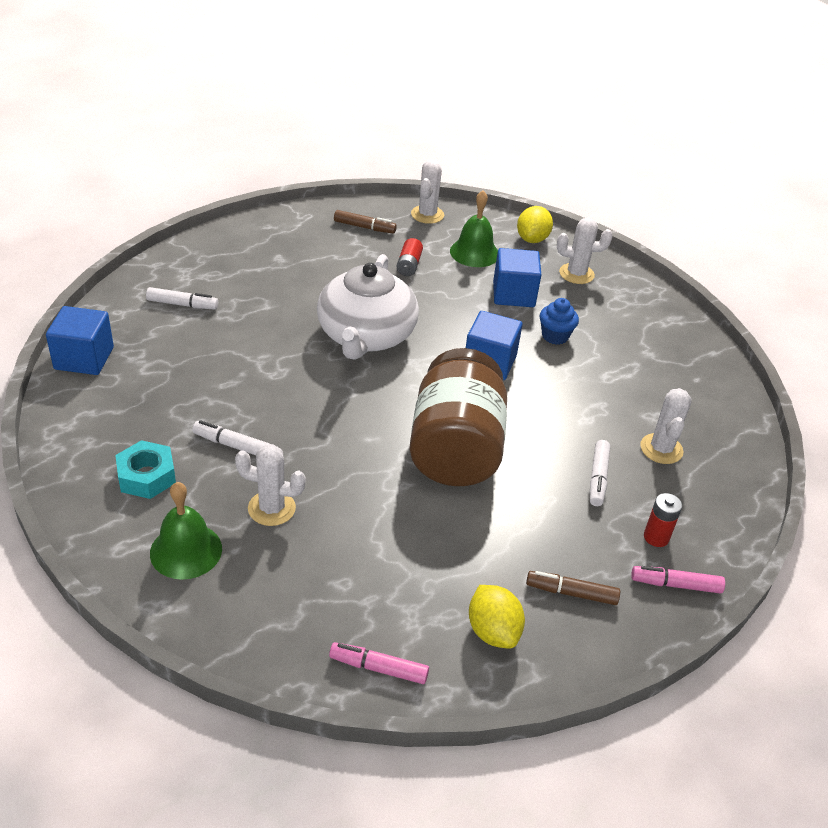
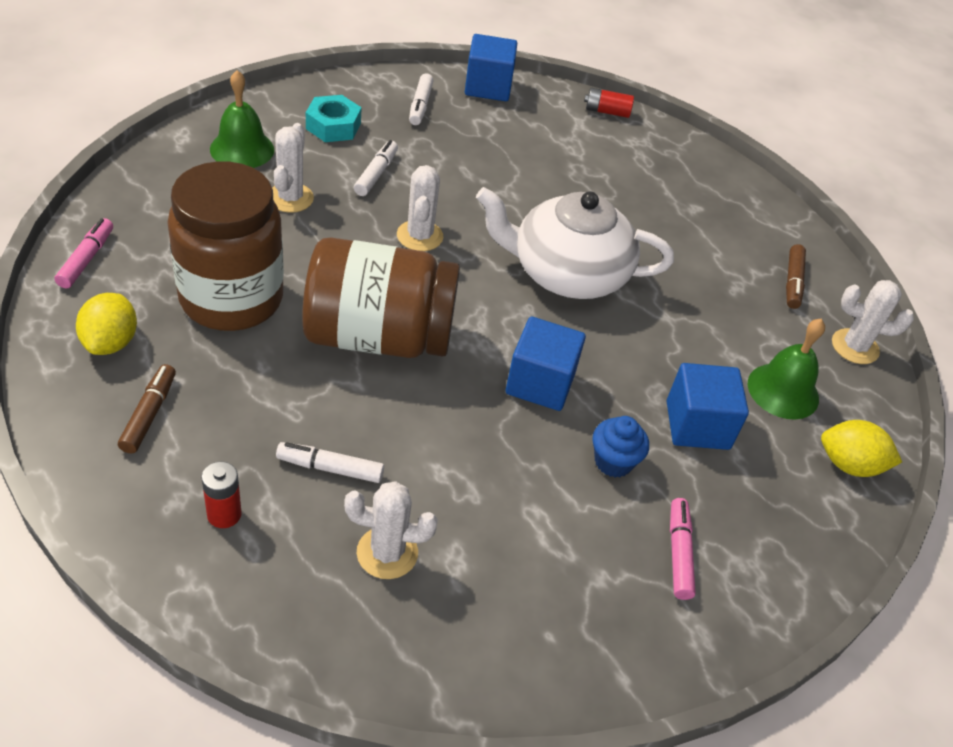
camera: 85 degrees right, 5 degrees up
(182, 304) = (585, 141): white marker -> white marker (420, 105)
(409, 265) = (725, 320): red battery -> red battery (606, 111)
(423, 546) = (231, 299): none -> brown jar
(493, 631) = (111, 342): yellow lemon -> yellow lemon turned 60 degrees counterclockwise
(576, 274) = (778, 511): white cactus -> white cactus (419, 236)
(675, 584) = (144, 520): pink marker -> pink marker (679, 553)

